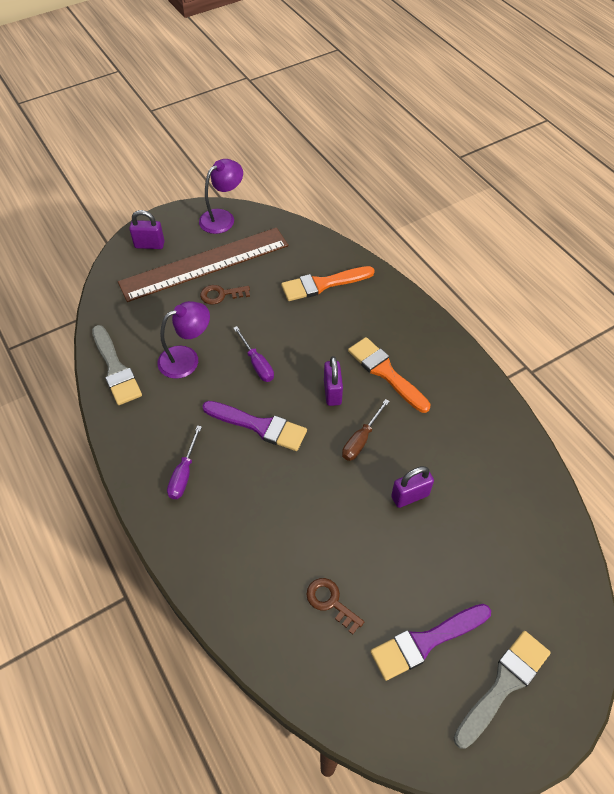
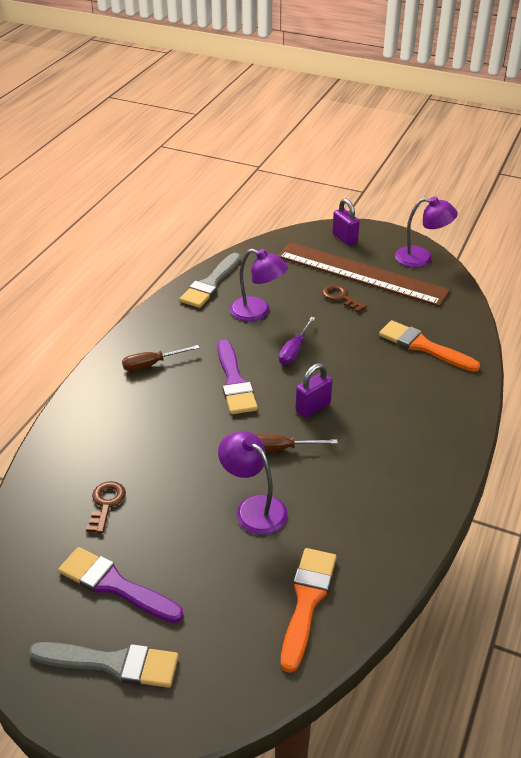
camera: 55 degrees right, 15 degrees down
(184, 474) = (152, 364): purple screwdriver -> brown screwdriver
(385, 372) = (371, 431): orange brush -> orange brush (307, 601)
(410, 496) = (254, 508): purple padlock -> purple lamp

